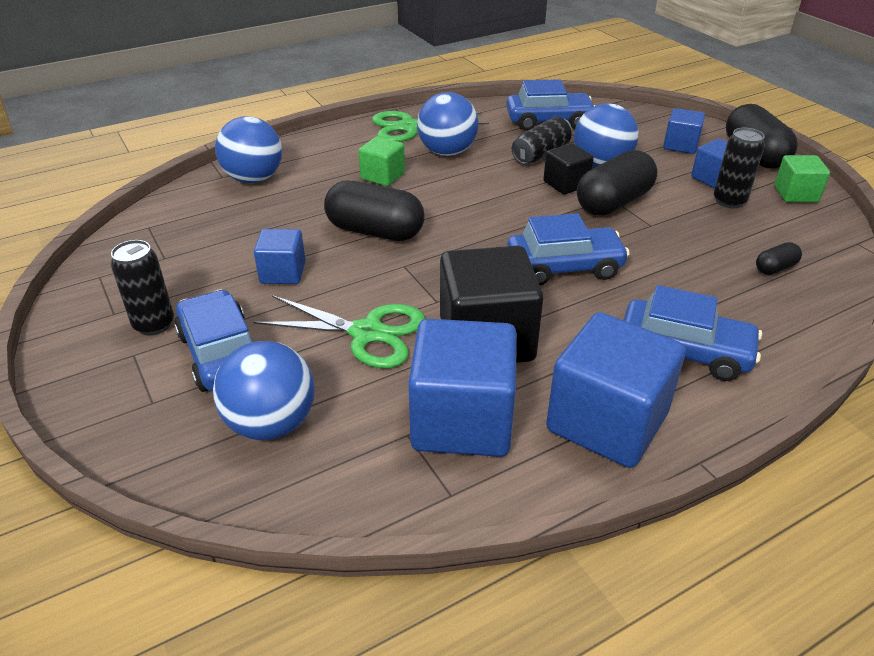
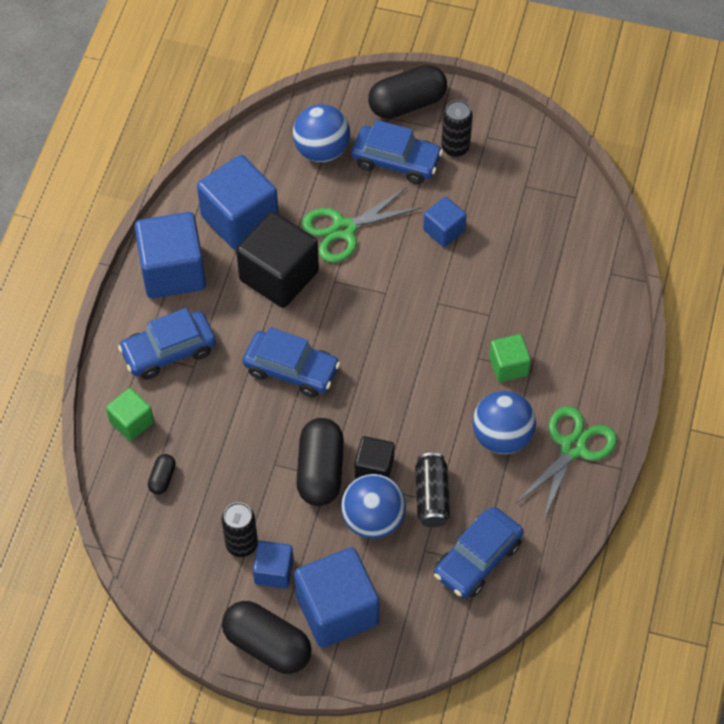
camera: 135 degrees right, 20 degrees up
(254, 179) = (586, 288): blue ball -> none
(375, 231) = (439, 306): black capsule -> black capsule (407, 103)
(564, 267) = (291, 370): blue car -> blue car turned 105 degrees counterclockwise
(680, 145) = (337, 610): blue cube -> blue cube, size x1.87
(795, 194) = (199, 599): green cube -> green cube (131, 422)

